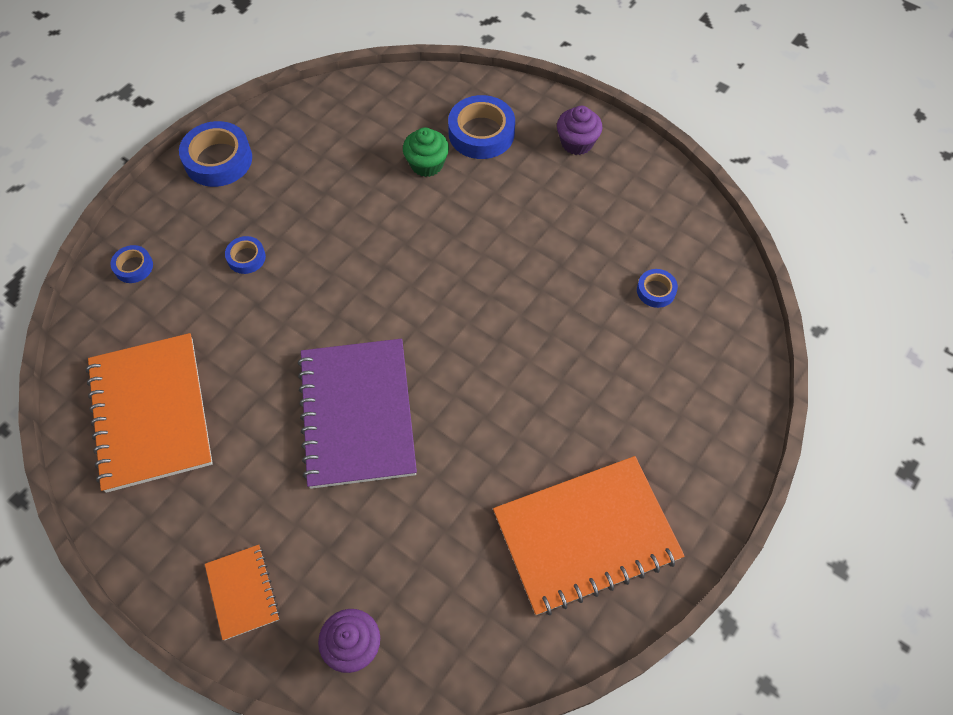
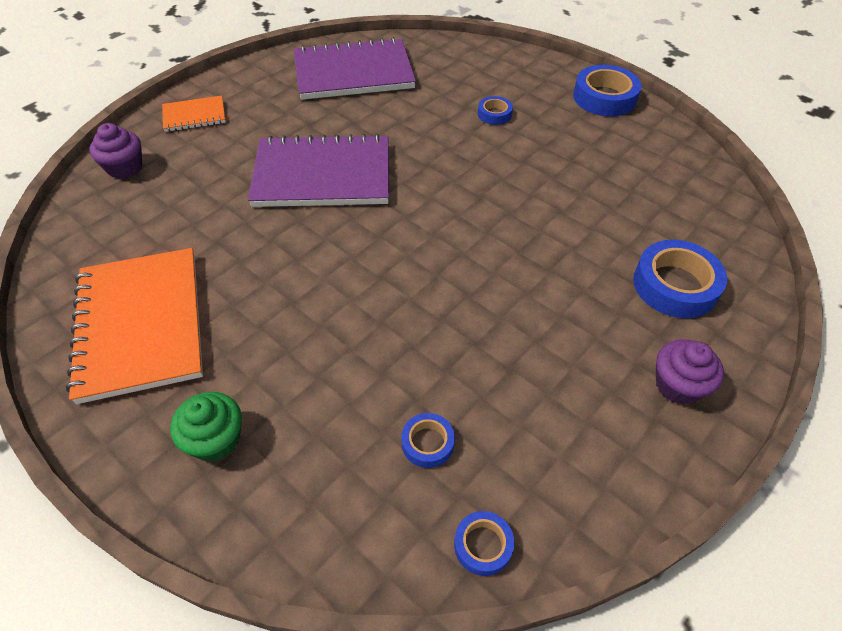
camera: 95 degrees right, 10 degrees down
(133, 267) = (487, 60): blue tape -> blue tape (483, 545)
(151, 413) = (353, 73): orange notebook -> purple notebook
(427, 164) = (618, 234): green cupcake -> green cupcake (215, 439)

